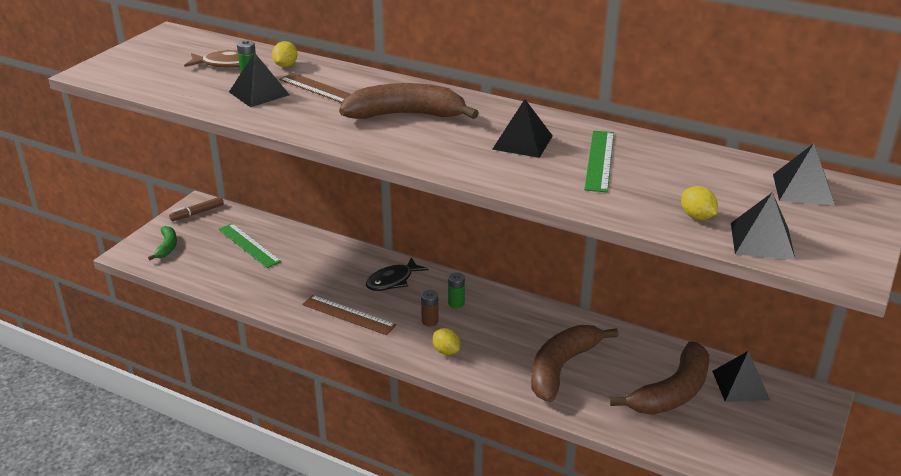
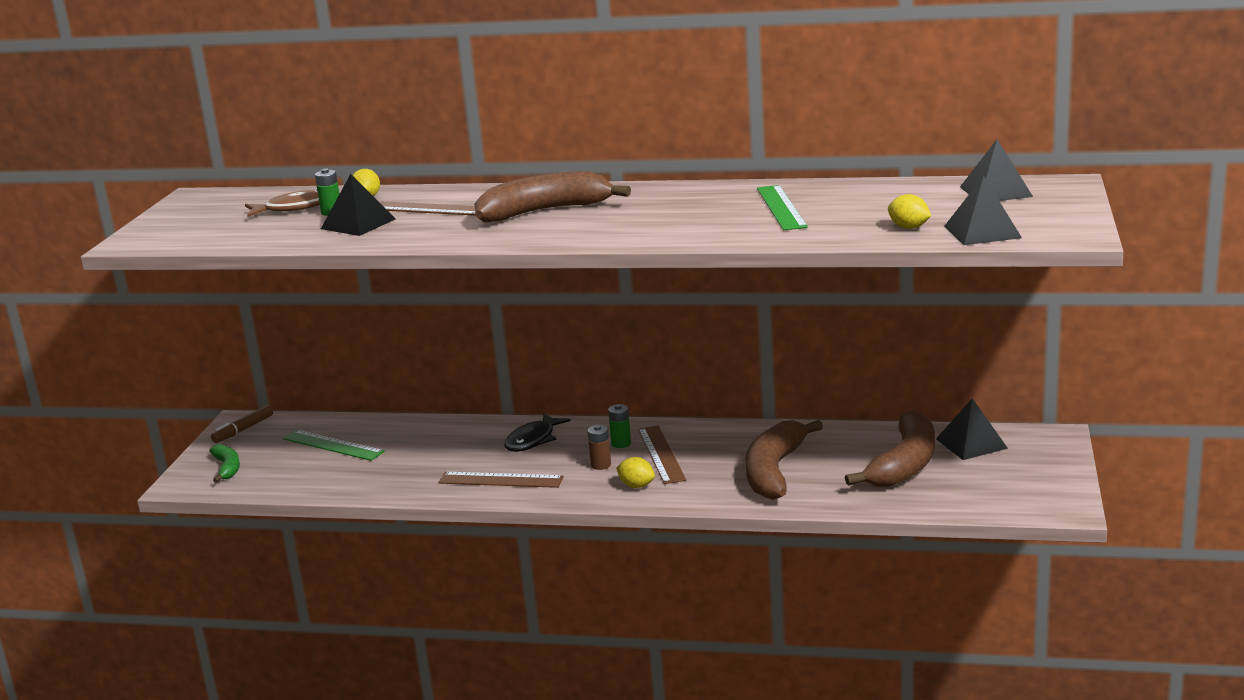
camera: 15 degrees left, 10 degrees down
(481, 323) = (661, 454): none -> brown ruler
(522, 142) = (690, 209): black pyramid -> none

